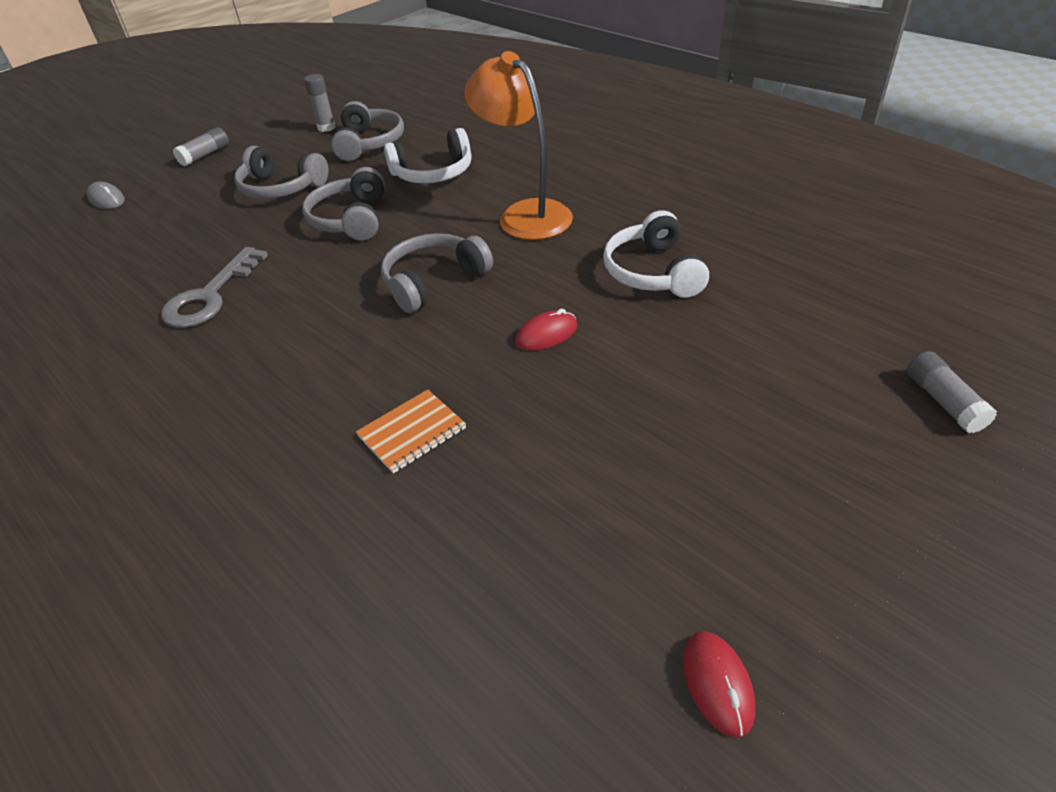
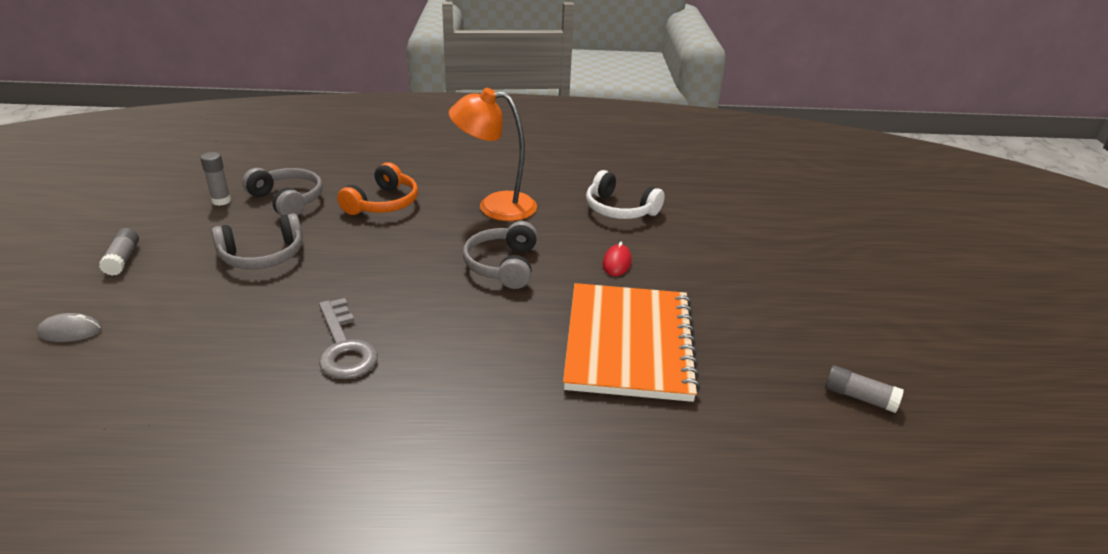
camera: 50 degrees left, 10 degrees down
(351, 219) = (370, 254): grey headphones -> none
(412, 432) = (629, 343): orange notebook -> orange notebook, size x2.43
(433, 173) = (383, 203): white headphones -> orange headphones
(717, 684) = (896, 355): red mouse -> none
(943, 401) = (814, 214): grey glue stick -> grey glue stick (859, 397)

